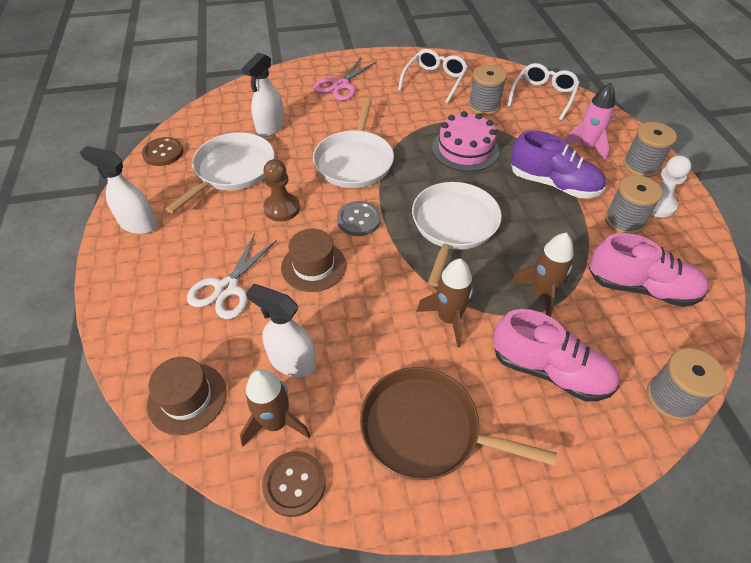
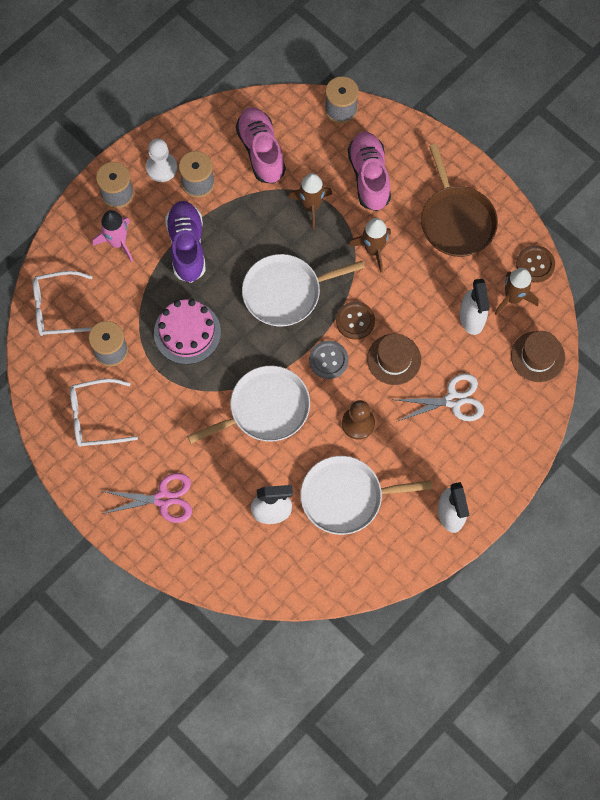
camera: 125 degrees left, 20 degrees up
(163, 153) = (369, 573): brown button -> brown button (355, 321)

